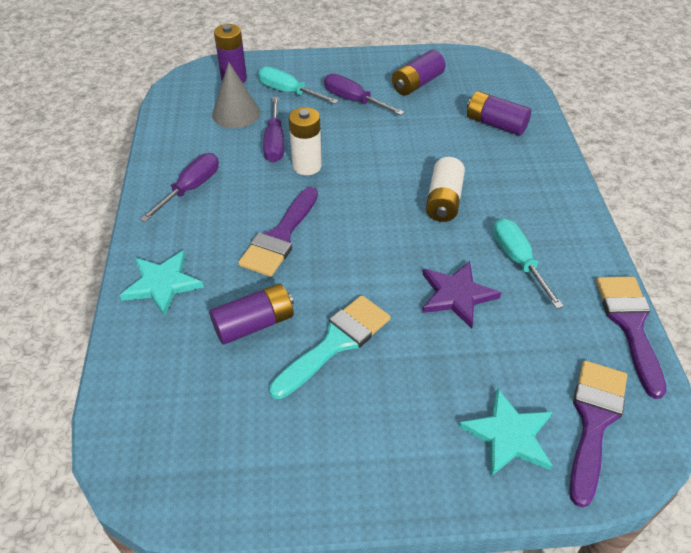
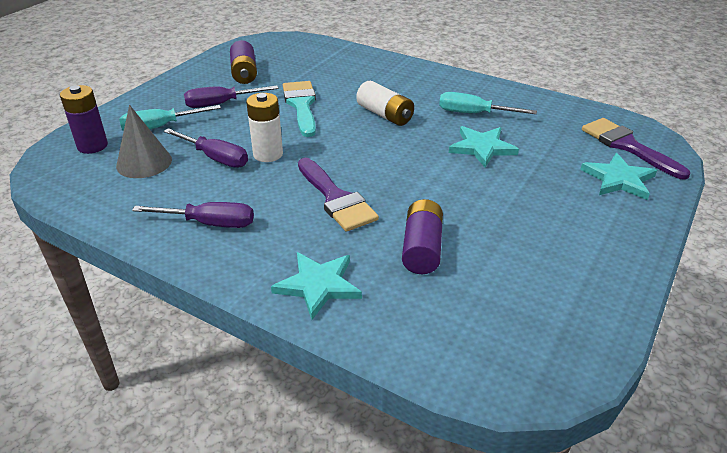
camera: 55 degrees left, 10 degrees down
(191, 188) = (210, 223): purple screwdriver -> purple screwdriver turned 120 degrees clockwise
(336, 342) = (479, 215): turquoise brush -> turquoise brush (301, 105)
(457, 295) = (482, 148): purple star -> turquoise star
(495, 124) = (333, 65): purple battery -> none
(630, 325) = (563, 103): purple brush -> none

